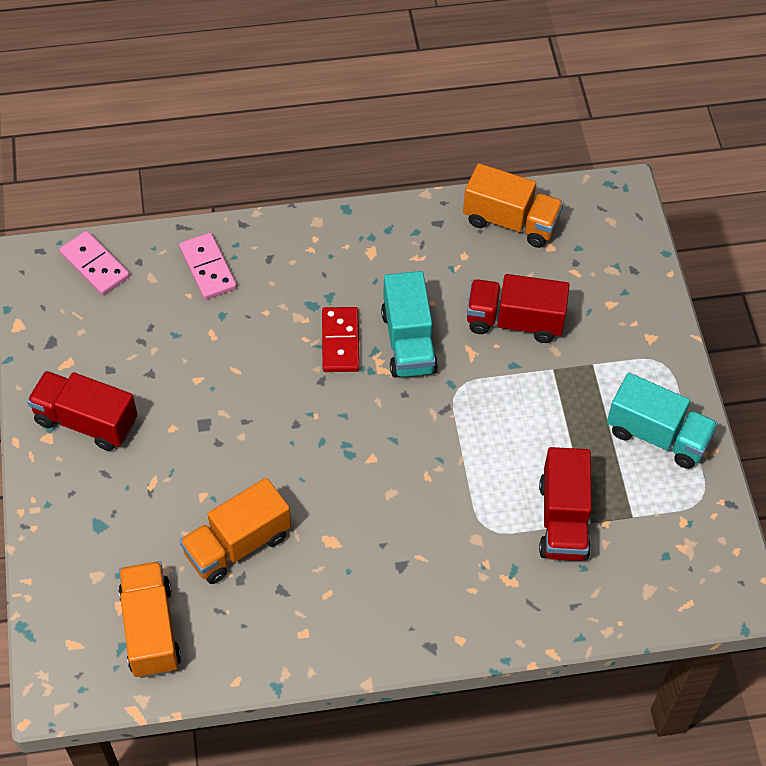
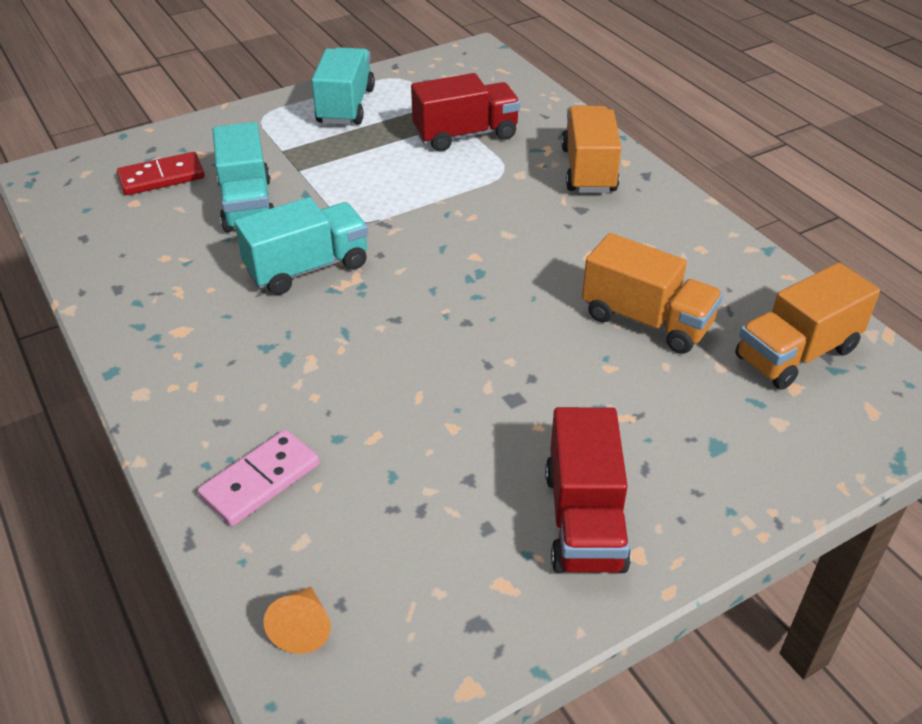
camera: 110 degrees left, 15 degrees down
(95, 265) = (303, 627): pink domino -> orange cone
(340, 341) = (331, 319): red domino -> red domino (161, 177)
(510, 221) = (102, 235): orange truck -> orange truck (588, 170)
(514, 321) = (247, 204): red truck -> turquoise truck

